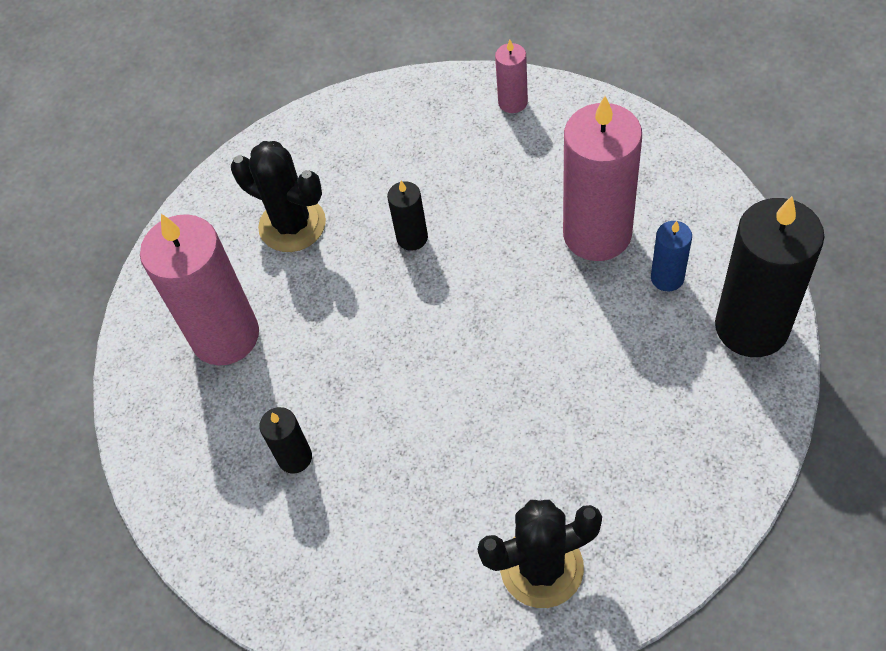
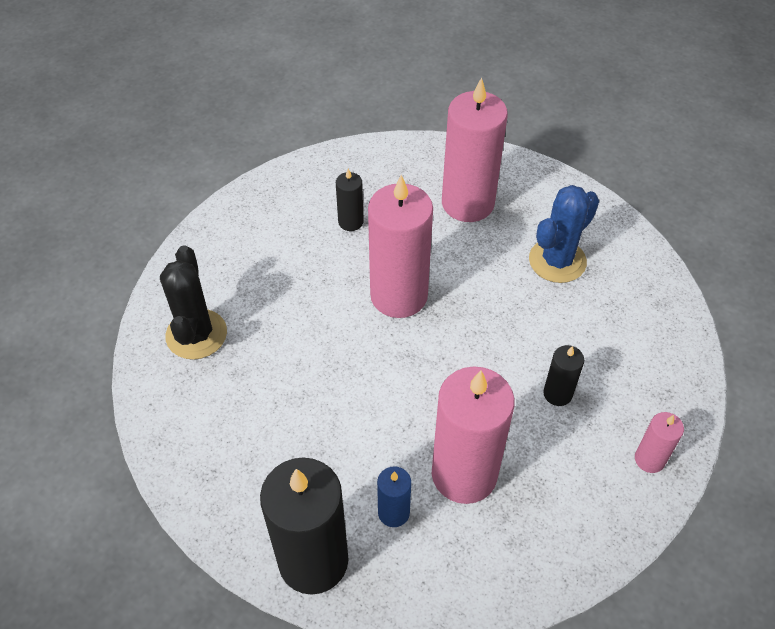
camera: 100 degrees right, 5 degrees down
(292, 225) = (557, 261): black cactus -> blue cactus
(397, 362) = (399, 295): none -> pink candle
(412, 238) = (513, 335): black candle -> black candle (557, 394)

